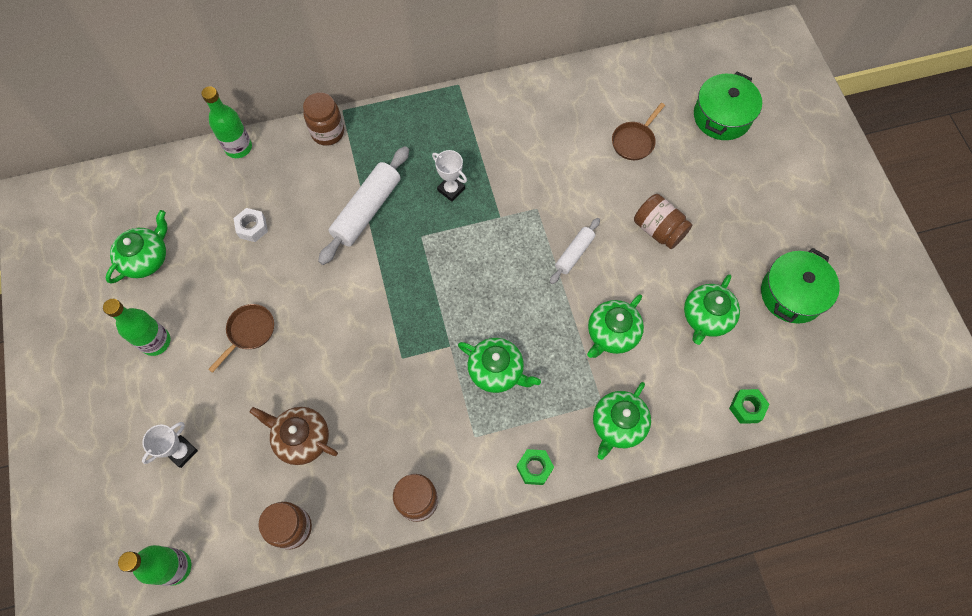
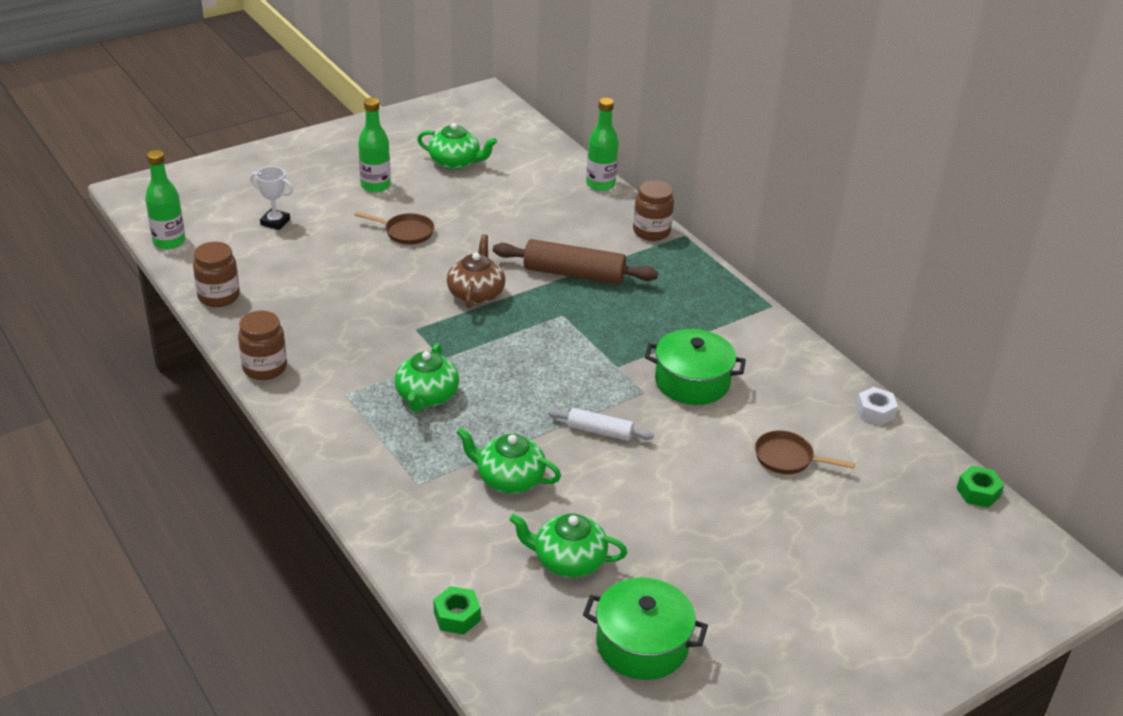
camera: 70 degrees right, 30 degrees down
(252, 228) = (516, 211): white nut -> white nut (875, 412)
(301, 438) = (308, 284): brown teapot -> brown teapot (476, 293)
(366, 210) = (574, 274): white rolling pin -> brown rolling pin
(451, 189) = (631, 325): white trophy -> none
(534, 468) = (322, 444): green nut -> green nut (978, 492)
(618, 425) = (395, 501): green teapot -> none
(658, 229) = (671, 499): brown jar -> none
(722, 116) = (882, 536): green pot -> green pot (692, 382)

